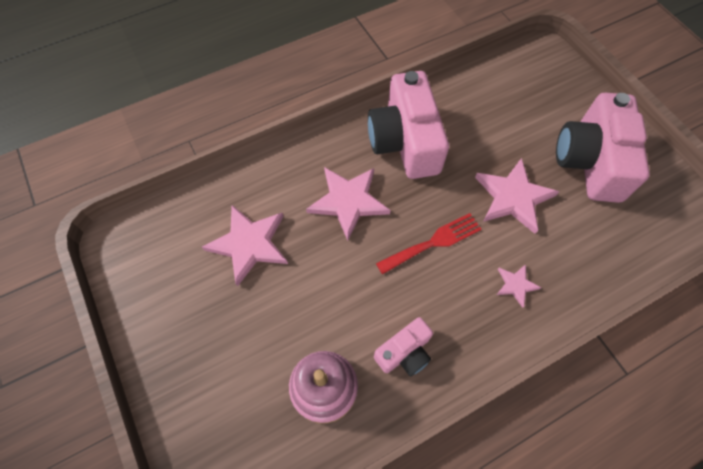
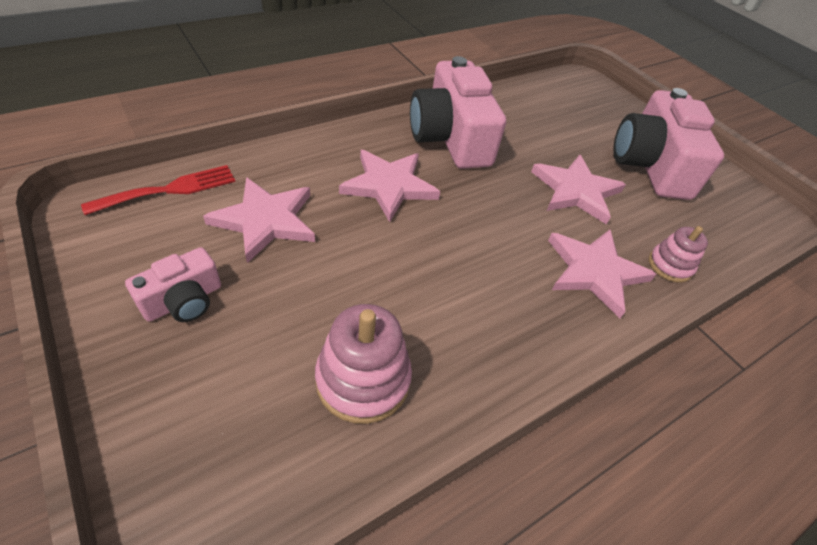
camera: 10 degrees left, 15 degrees down
(404, 352) = (469, 339): pink camera -> pink camera (183, 300)
(433, 242) = (492, 227): red fork -> red fork (170, 189)
(516, 285) = (594, 271): pink star -> pink star, size x1.98
(584, 276) = (670, 265): none -> pink stacking toy

